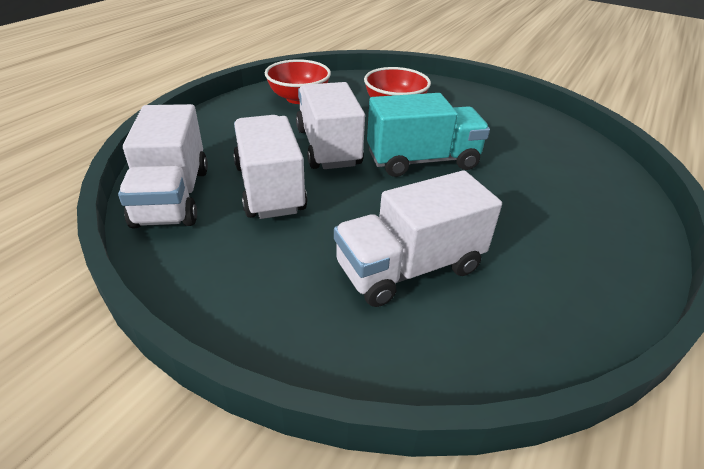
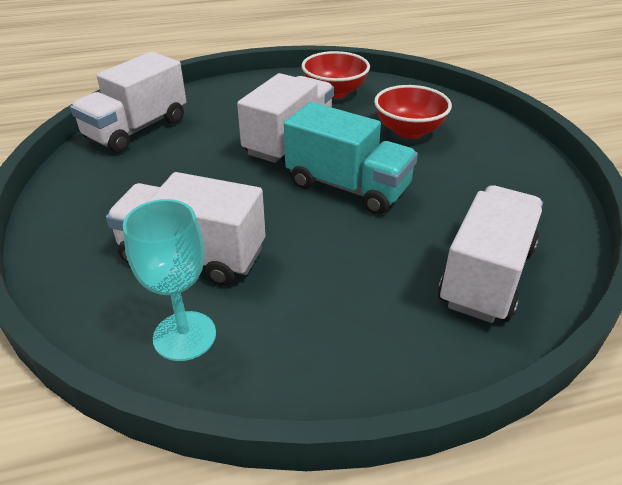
camera: 45 degrees right, 0 degrees up
(269, 188) = (198, 152): white truck -> white truck (486, 276)
(507, 326) = (184, 336): none -> turquoise goblet

